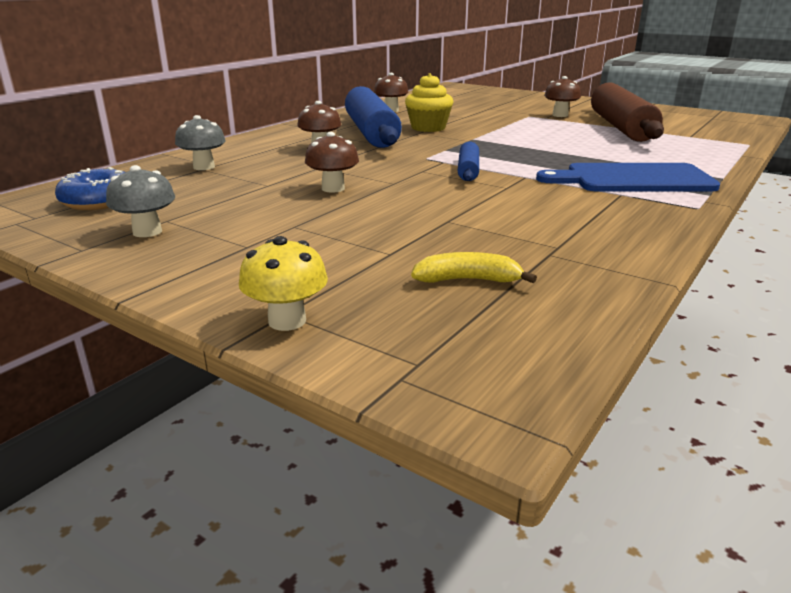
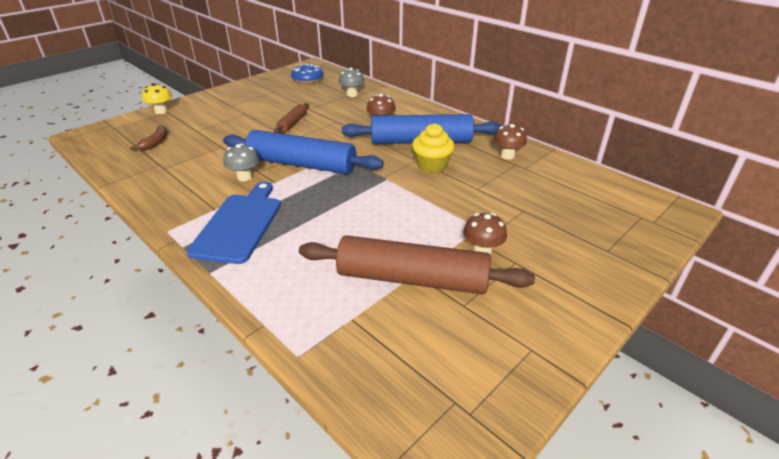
camera: 100 degrees right, 10 degrees up
(147, 232) = (262, 89): grey mushroom -> grey mushroom (244, 177)
(333, 188) = (292, 123): brown mushroom -> brown rolling pin
(468, 170) = (302, 164): blue rolling pin -> blue rolling pin, size x2.11
(468, 280) = (155, 142): yellow banana -> brown banana

